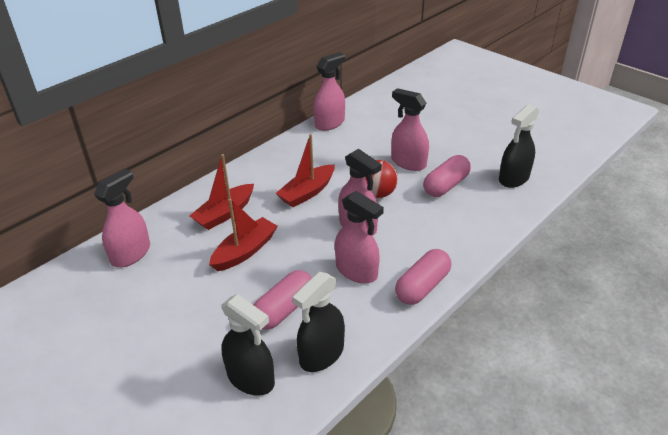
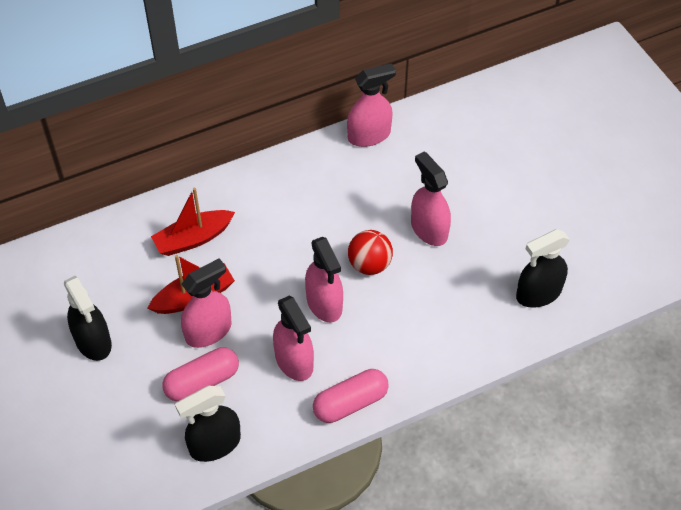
camera: 20 degrees right, 15 degrees up
(131, 254) = (82, 262): pink spray bottle -> pink spray bottle (208, 331)
(251, 378) = (141, 446): black spray bottle -> black spray bottle (93, 341)
(307, 192) = (293, 237): red boat -> none
(446, 185) = (452, 278): pink capsule -> none

